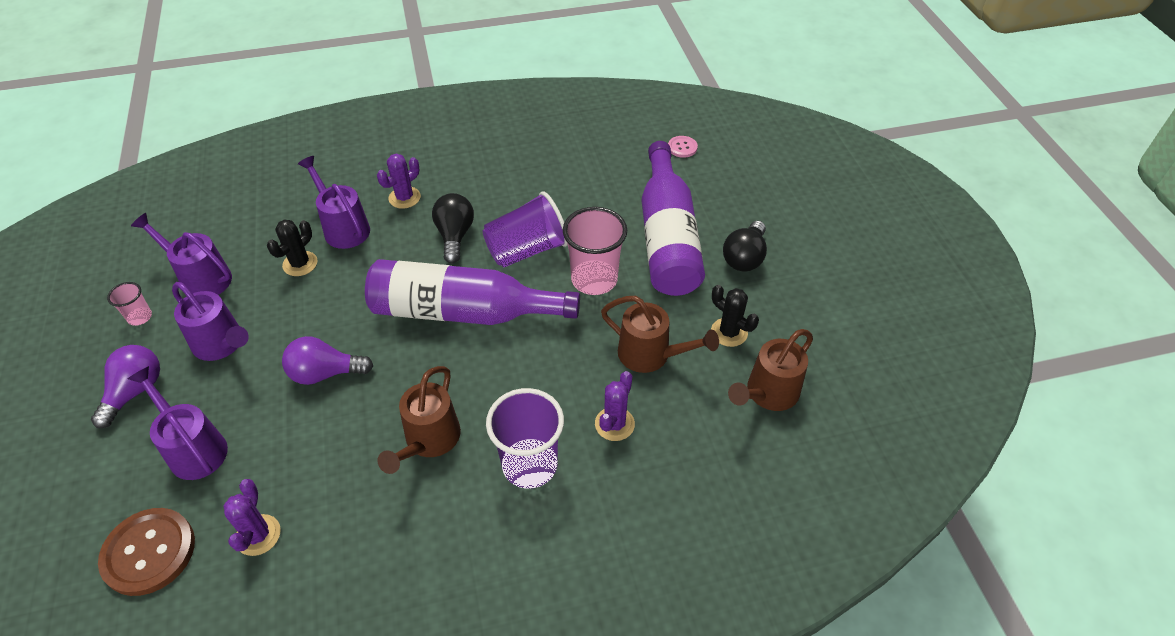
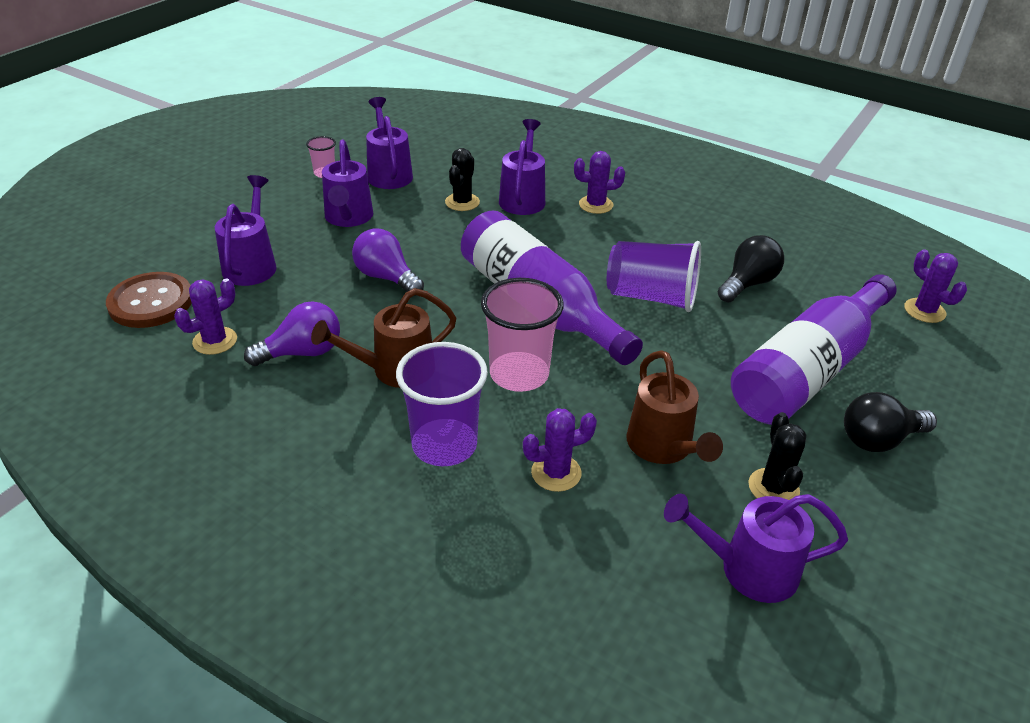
camera: 45 degrees right, 10 degrees down
(135, 391) = (266, 211): purple light bulb -> purple light bulb (302, 352)
(300, 264) = (462, 202): black cactus -> black cactus turned 60 degrees counterclockwise
(455, 236) = (602, 252): black light bulb -> black light bulb (748, 284)
(594, 279) = (686, 355): pink cup -> pink cup (519, 374)
(682, 147) = (924, 311): pink button -> purple cactus
(767, 394) = (747, 569): brown watering can -> purple watering can

